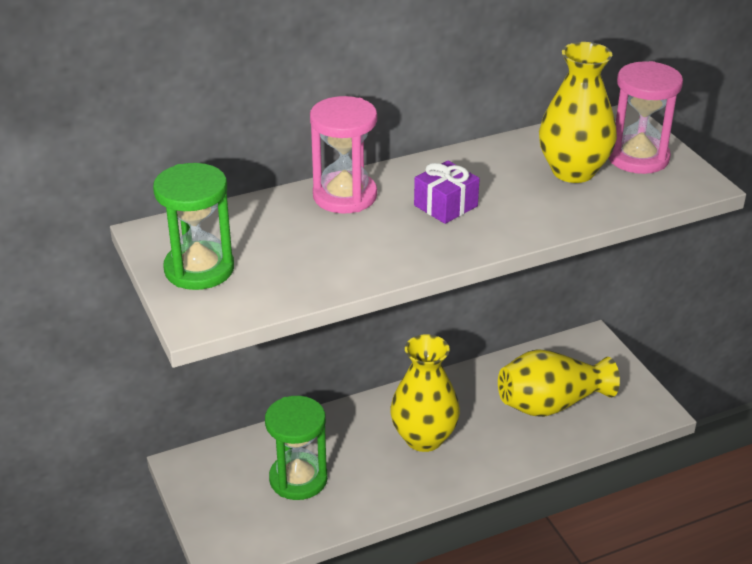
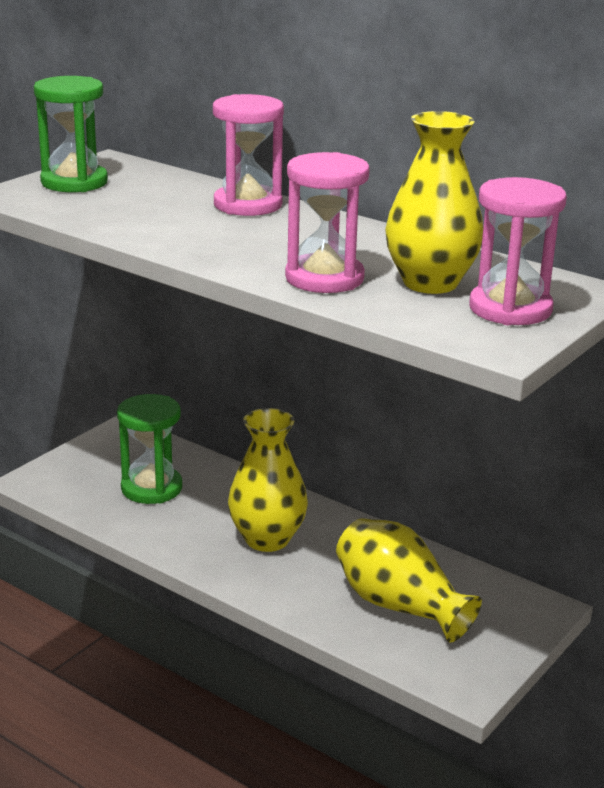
camera: 60 degrees right, 10 degrees down
(445, 206) = (282, 242): purple gift -> none
(535, 211) = (324, 278): none -> pink hourglass

